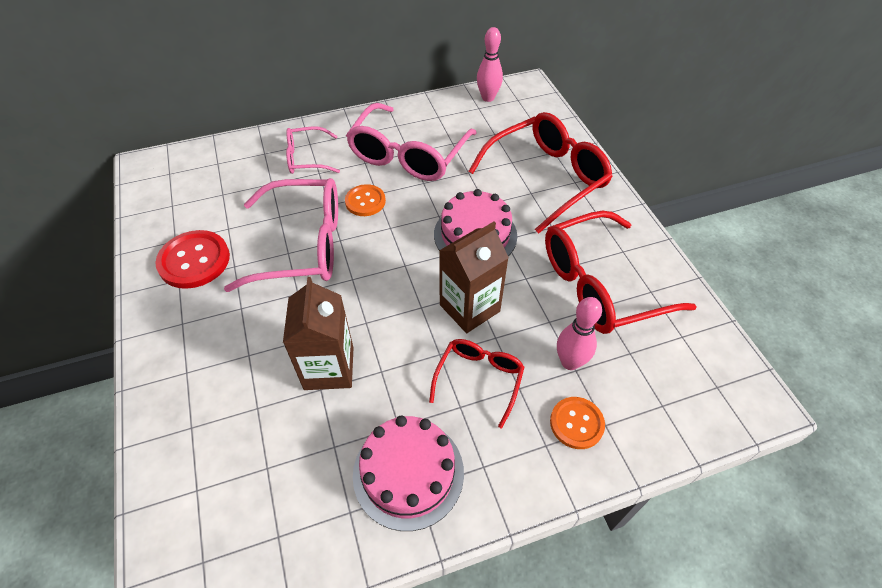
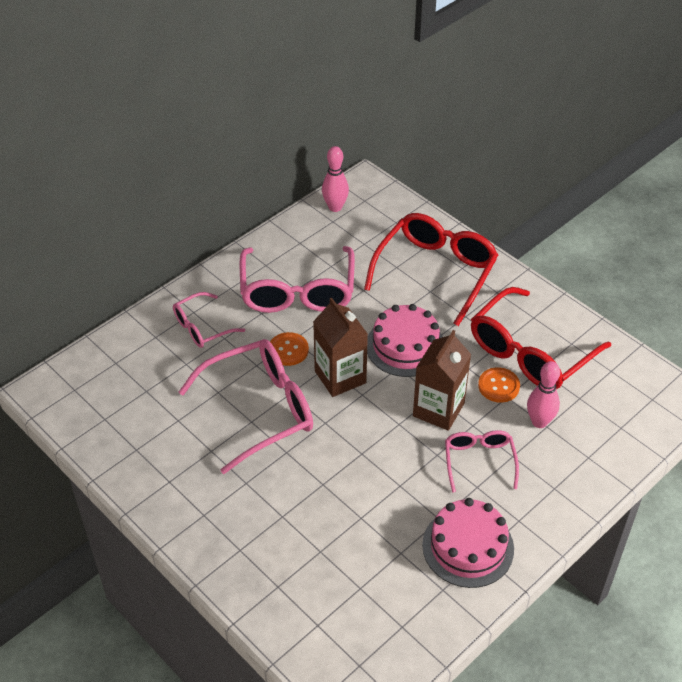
camera: 25 degrees left, 5 degrees down
(194, 261) = (170, 460): red button -> none
(329, 368) = (356, 499): brown carton -> brown carton (340, 377)
(479, 379) = (479, 461): red glasses -> pink glasses
(576, 423) = (567, 464): orange button -> orange button (498, 386)

